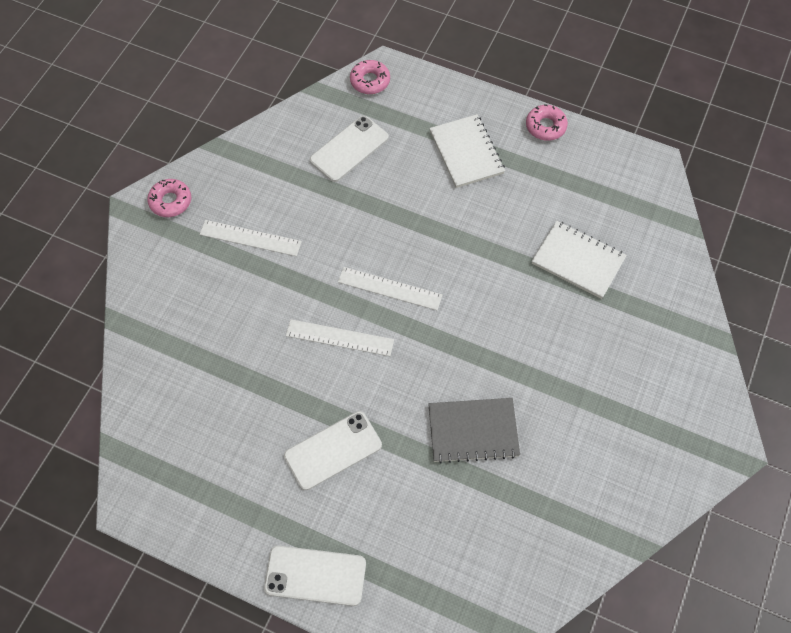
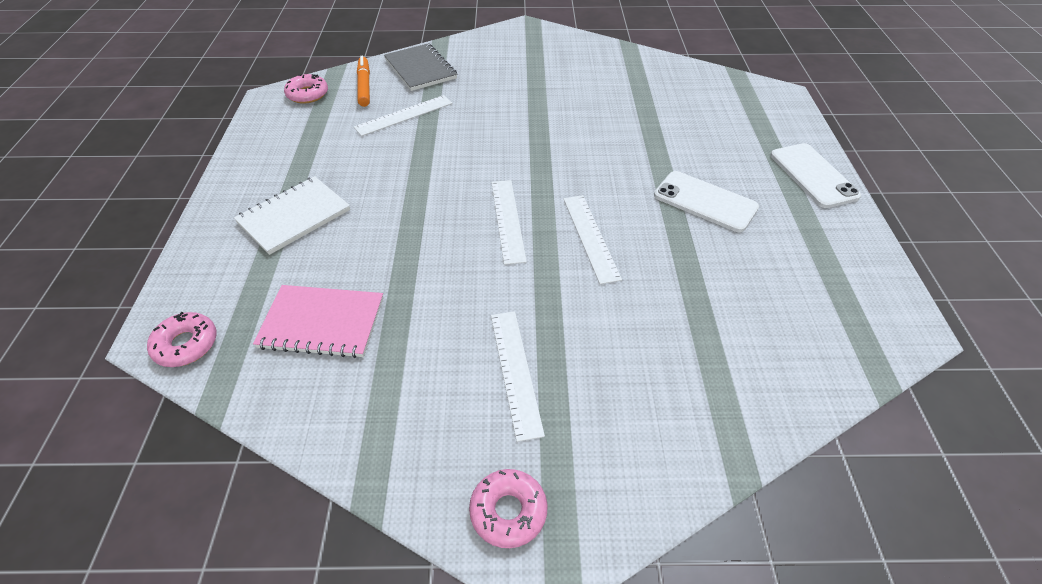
camera: 115 degrees left, 15 degrees down
(349, 149) = (322, 322): white phone -> pink notebook
(473, 431) = (611, 130): grey notebook -> grey notebook (420, 69)
(545, 126) = (238, 169): pink donut -> pink donut (307, 94)
(578, 261) = (404, 115): white notebook -> white ruler
(646, 242) = (364, 86): none -> orange marker

